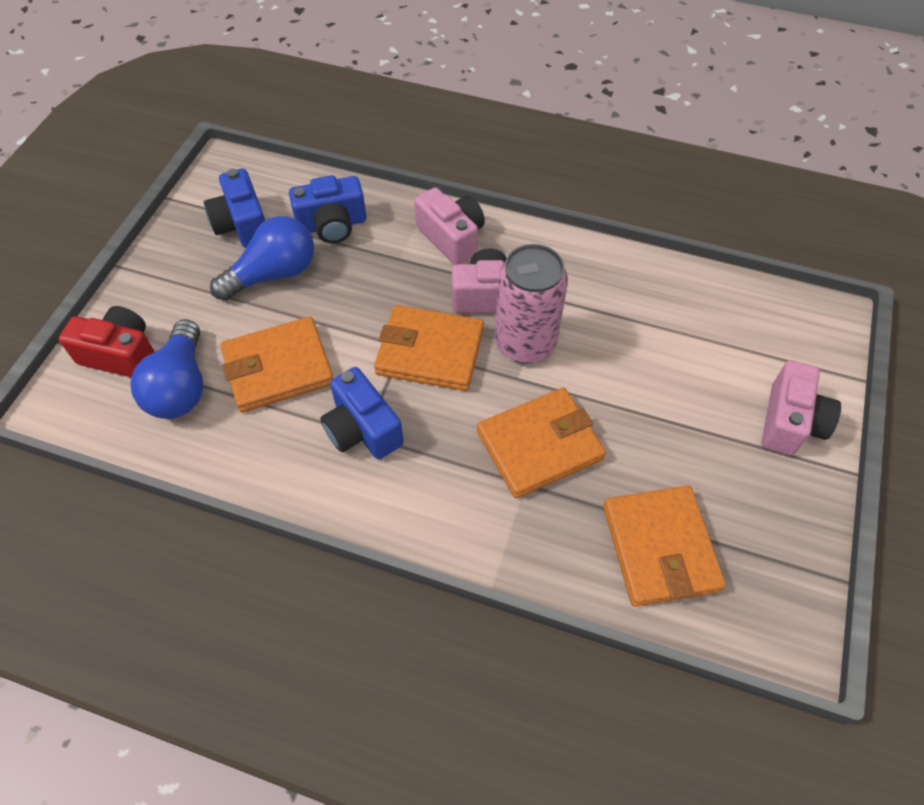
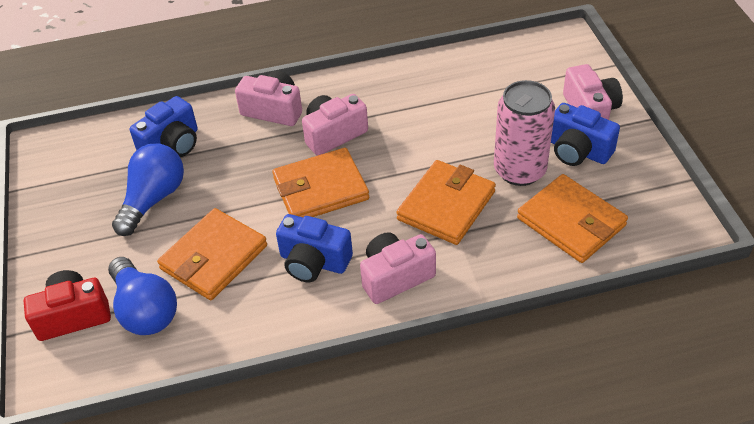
camera: 30 degrees left, 10 degrees down
(242, 224) = (96, 179): blue camera -> blue camera (578, 150)
(426, 496) = (395, 277): none -> pink camera
(525, 343) = (384, 150): pink can -> pink can (519, 170)

